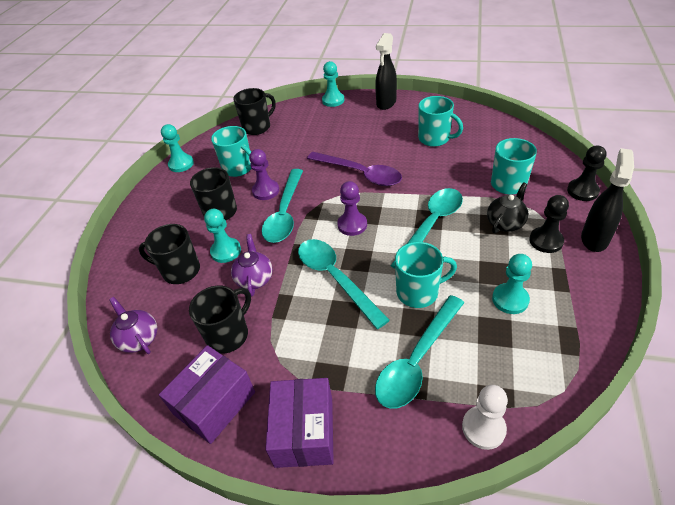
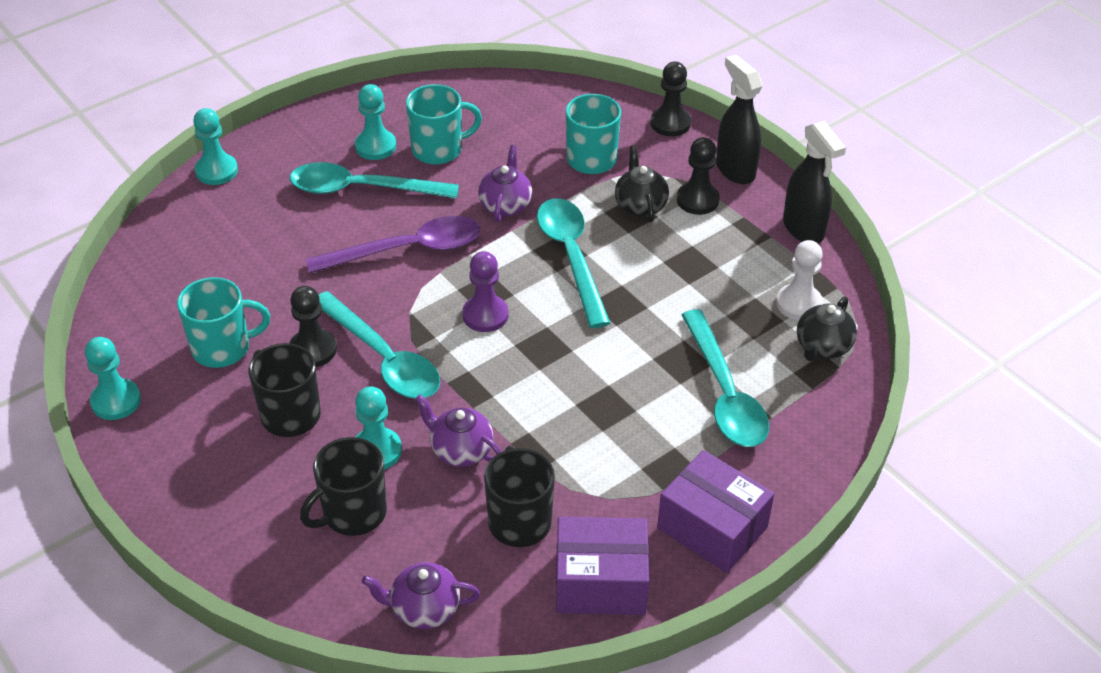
camera: 55 degrees left, 0 degrees up
(214, 403) = (600, 582): purple box -> purple box turned 75 degrees counterclockwise
(257, 127) = (154, 276): black mug -> none
(266, 191) = (313, 350): purple pawn -> black pawn
(335, 278) = (549, 382): turquoise spoon -> turquoise spoon (362, 189)
(386, 103) = (304, 134): black spray bottle -> black spray bottle (803, 229)
(418, 292) = (647, 333): turquoise mug -> none
(432, 181) = (505, 205): none -> purple teapot
(483, 428) = (837, 401): white pawn -> white pawn (799, 304)
(510, 299) = (733, 280): turquoise pawn -> turquoise pawn (375, 146)
(518, 384) = (822, 347): none -> black teapot

